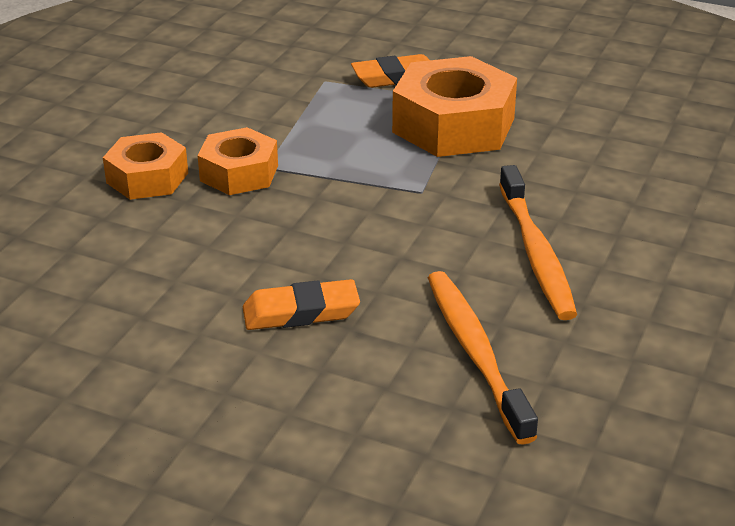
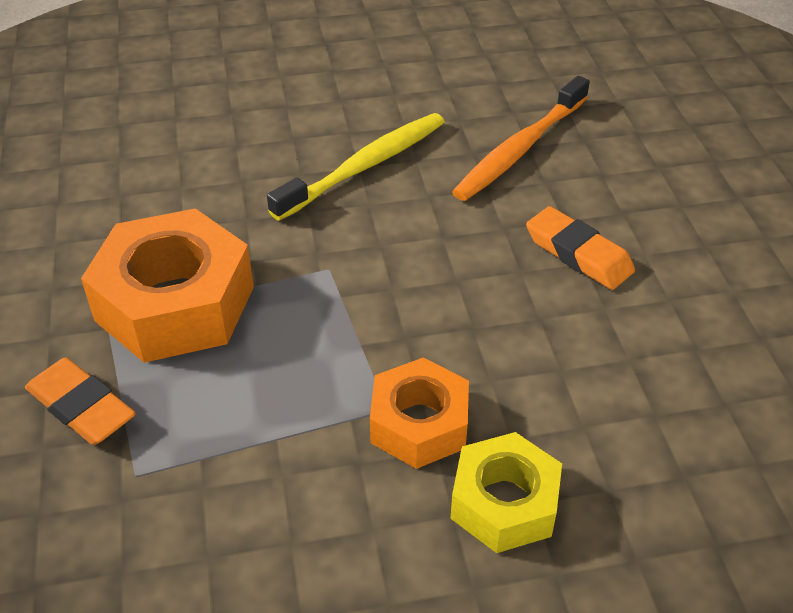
camera: 125 degrees left, 10 degrees up
(147, 178) = (504, 502): orange nut -> yellow nut
(535, 252) = (364, 167): orange toothbrush -> yellow toothbrush

